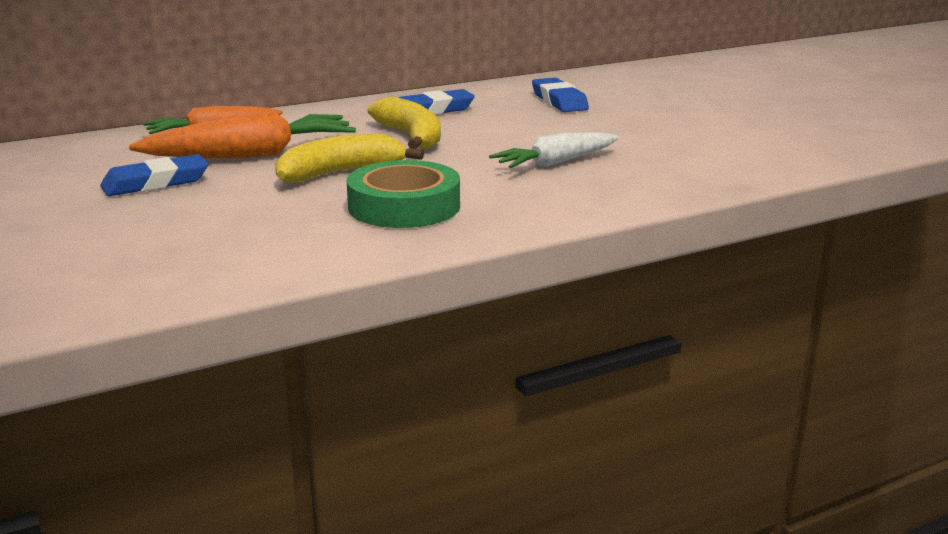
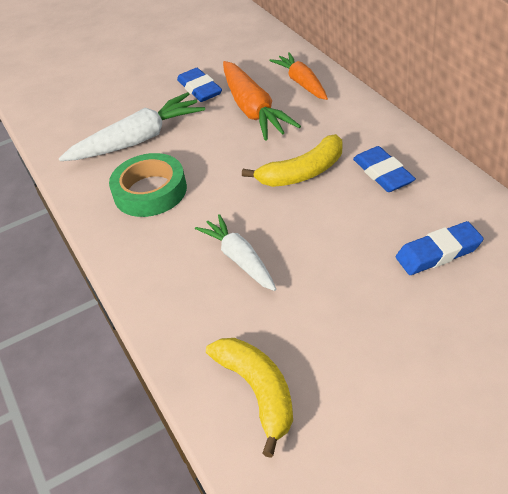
camera: 95 degrees right, 20 degrees up
(263, 218) = (138, 140): none -> white carrot
(340, 173) = (216, 153): yellow banana -> yellow banana (258, 392)

